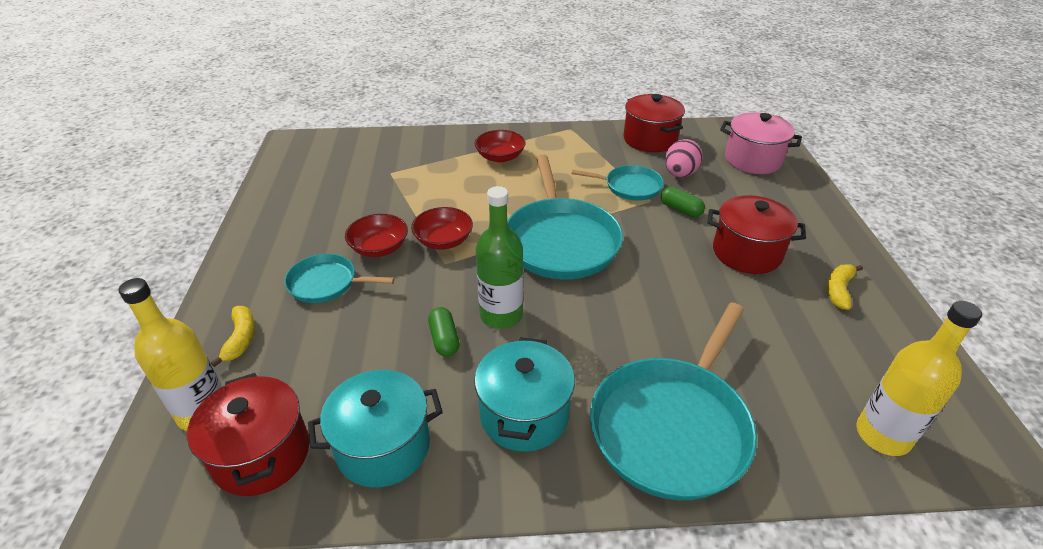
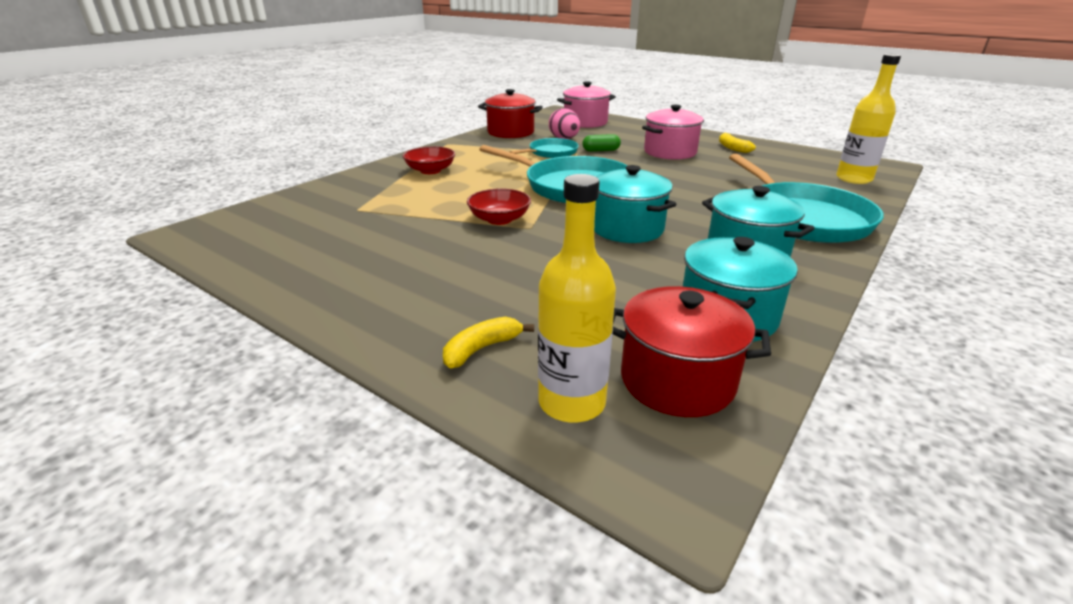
camera: 50 degrees left, 10 degrees down
(241, 339) = (481, 349): yellow banana -> yellow banana turned 75 degrees counterclockwise
(326, 283) = (468, 281): turquoise pan -> none
(379, 247) = (459, 245): red bowl -> none
(444, 339) = (626, 255): green capsule -> none
(501, 315) = (627, 229): green bottle -> turquoise pot
(746, 253) = (670, 152): red pot -> pink pot

